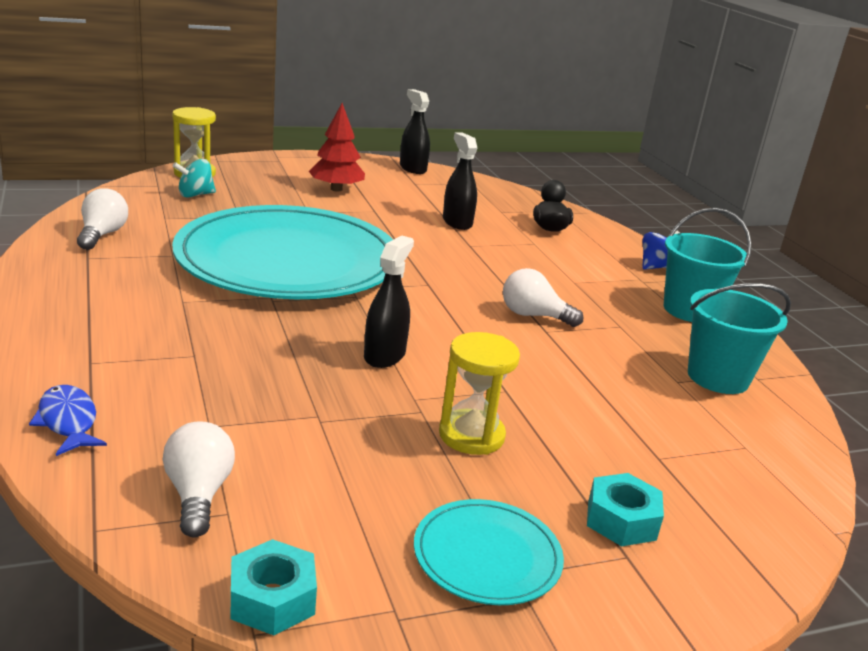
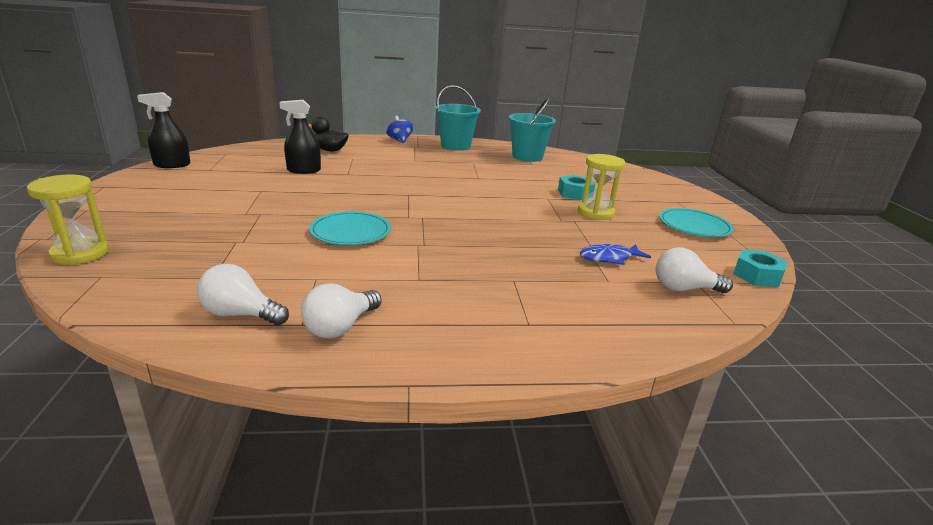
camera: 75 degrees left, 0 degrees up
(68, 421) = (620, 333): blue fish -> blue fish (609, 258)
(195, 195) = (155, 258): turquoise spinning top -> none
(288, 260) = (350, 232): turquoise plate -> turquoise plate, size x0.42
(336, 189) = (197, 196): red tree -> none
(384, 355) = (510, 220): black spray bottle -> none
(533, 315) = (458, 177): white light bulb -> white light bulb (340, 327)
(621, 520) = (653, 197): turquoise nut -> turquoise nut (575, 193)

